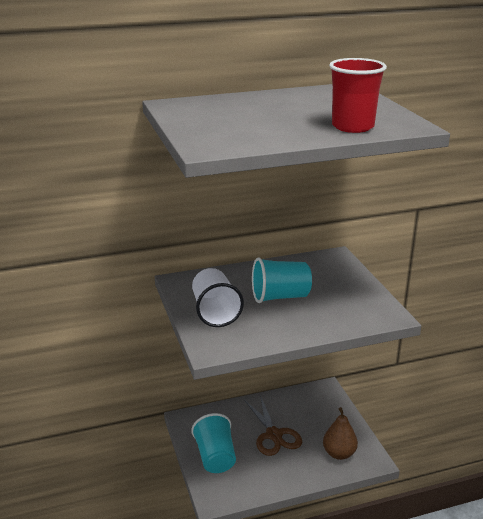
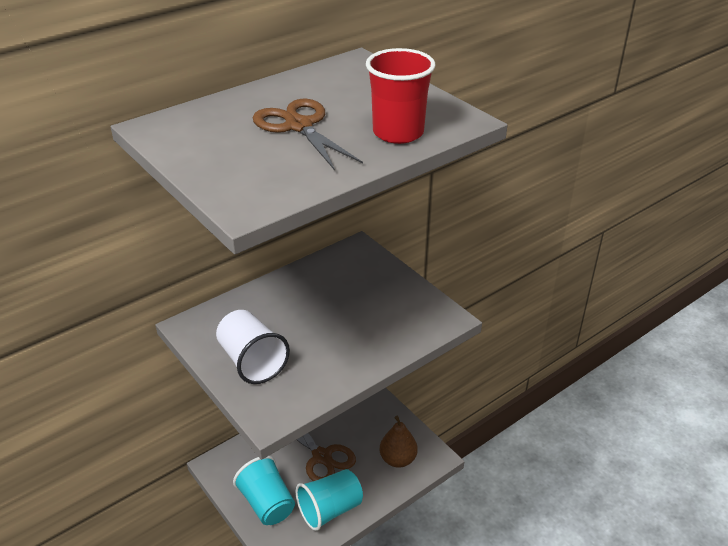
camera: 20 degrees left, 10 degrees up
(277, 115) = (299, 126): none -> brown scissors
(280, 297) = (318, 320): turquoise cup -> turquoise cup (330, 509)

